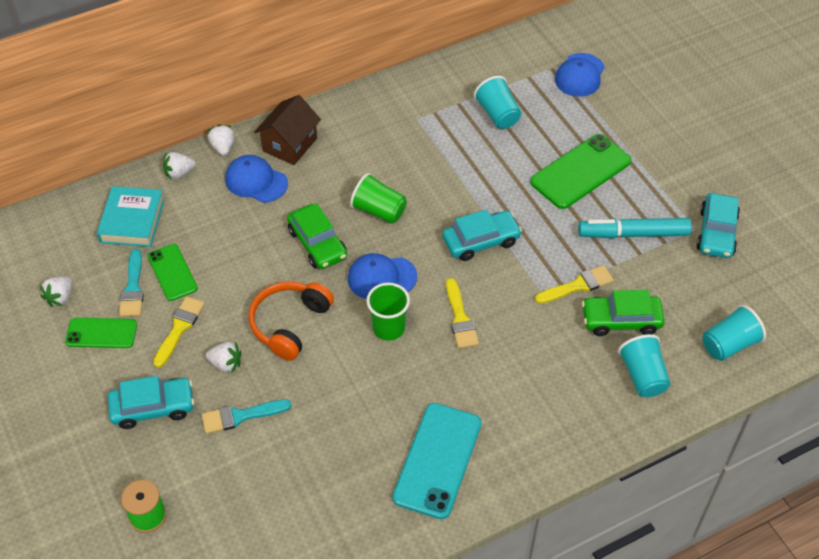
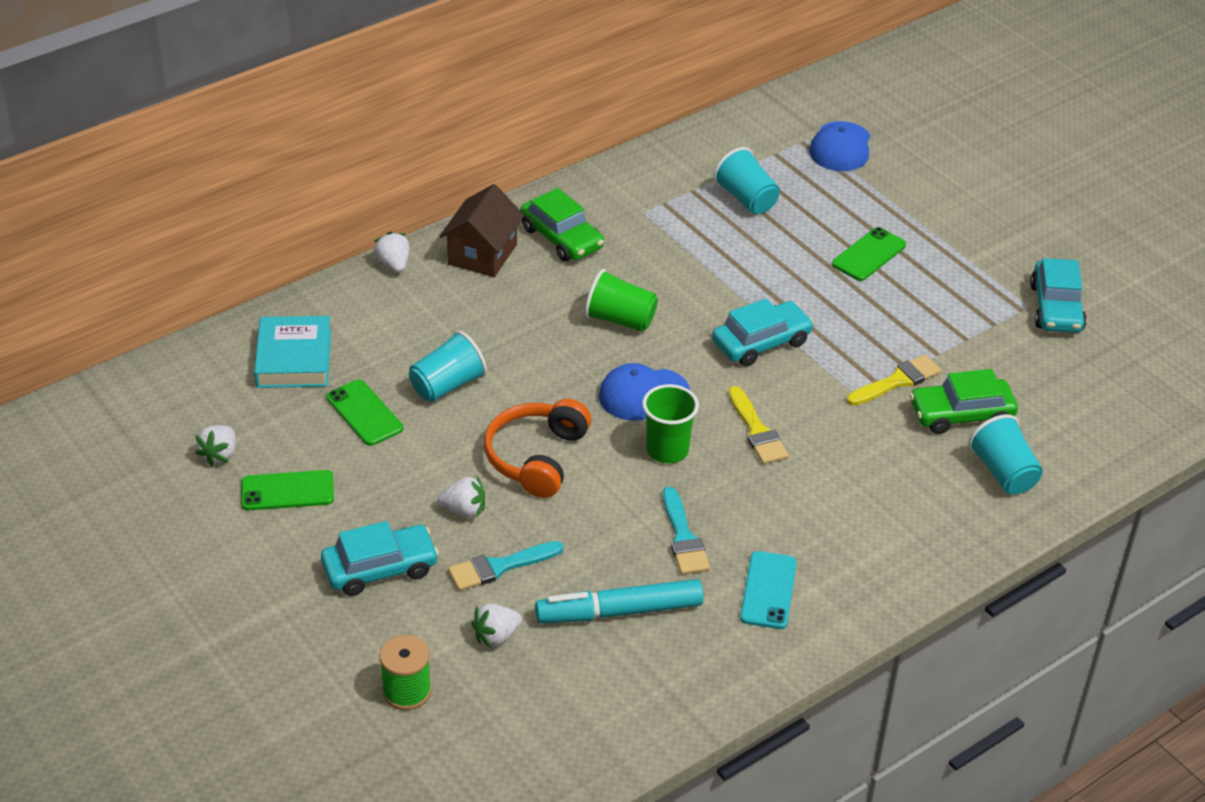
camera: 10 degrees left, 10 degrees down
(133, 288) = (316, 436): turquoise brush -> turquoise brush (683, 537)
(179, 173) = (343, 299): white strawberry -> white strawberry (496, 636)
(179, 328) = (391, 475): yellow brush -> none
(256, 181) = (448, 299): blue cap -> none
(317, 243) = (549, 363): green car -> green car (561, 238)
(437, 460) = (768, 590): turquoise phone -> turquoise phone, size x0.61
(580, 172) = (869, 255): green phone -> green phone, size x0.61
(633, 234) = (952, 318): turquoise marker -> turquoise marker (619, 611)
(729, 344) = (1101, 428): turquoise cup -> turquoise cup (447, 385)

